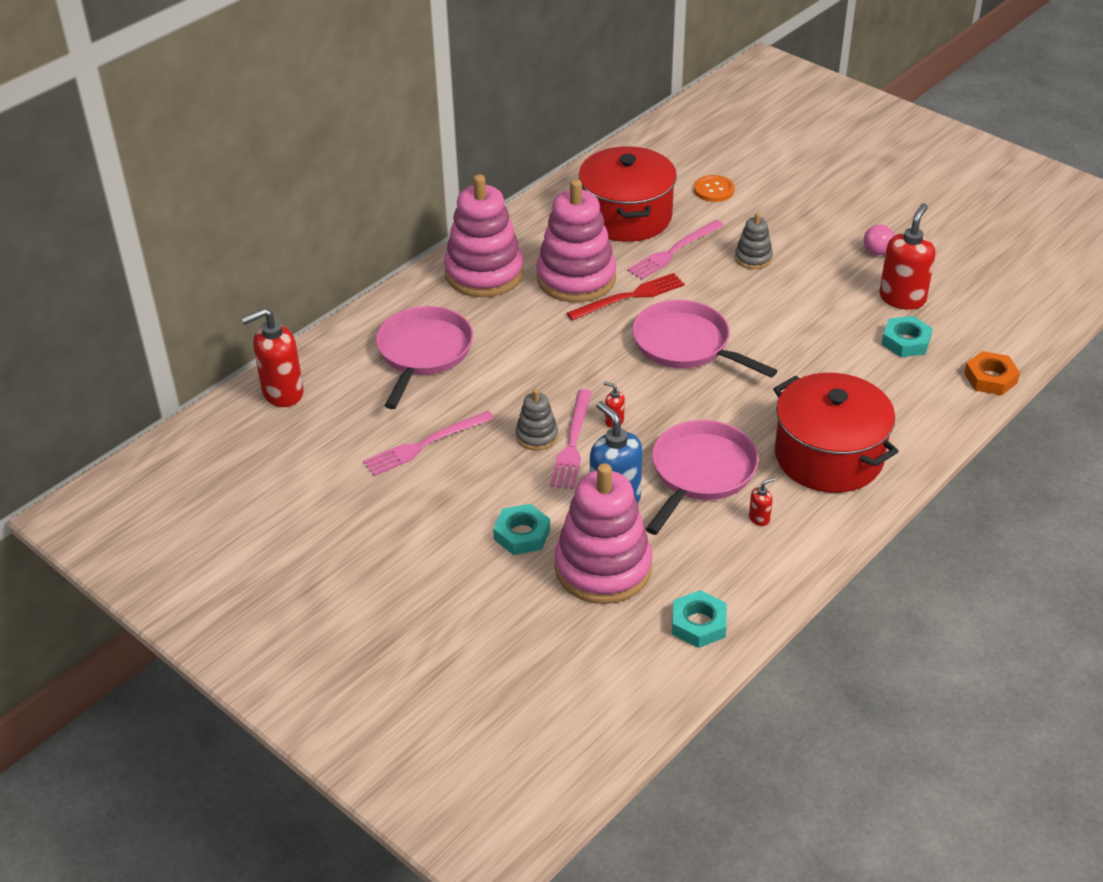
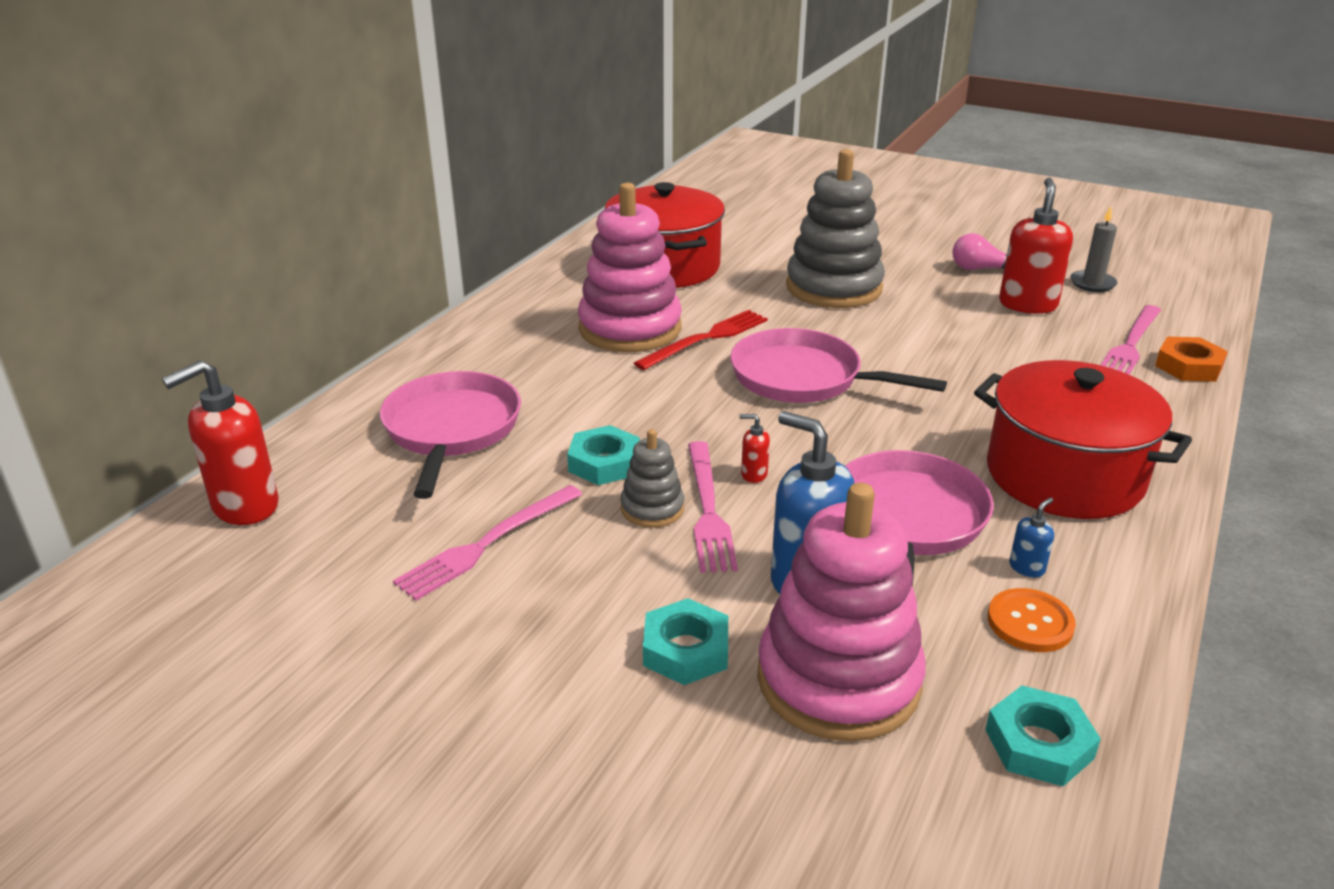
camera: 15 degrees left, 10 degrees down
(484, 273) = (509, 336): pink stacking toy -> none
(674, 251) = (737, 291): pink fork -> pink fork (1131, 344)
(714, 190) = (753, 235): orange button -> orange button (1030, 622)
(753, 258) = (834, 287): grey stacking toy -> grey stacking toy, size x2.10
(759, 518) = (1027, 567): red soap dispenser -> blue soap dispenser
(905, 341) = (1063, 343): turquoise nut -> turquoise nut (604, 463)
(972, 283) = (1092, 283): none -> grey candle

